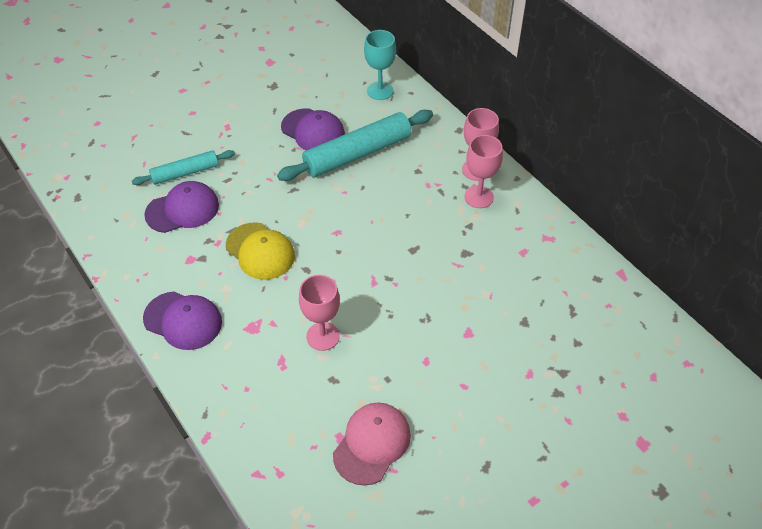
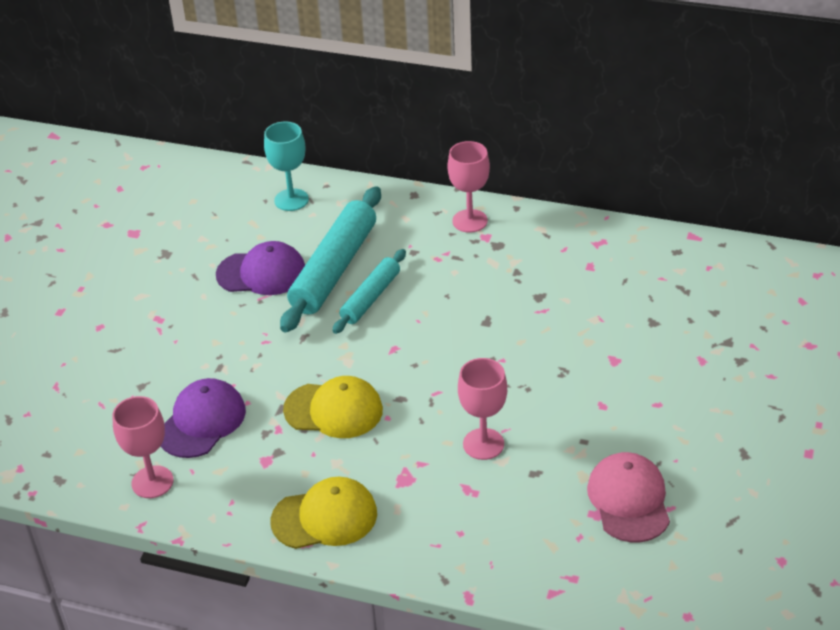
camera: 35 degrees left, 10 degrees down
(183, 320) = (325, 517): purple cap -> yellow cap
(185, 173) = (162, 386): turquoise rolling pin -> turquoise rolling pin (370, 297)
(479, 197) = (498, 243): pink goblet -> pink goblet (152, 482)

